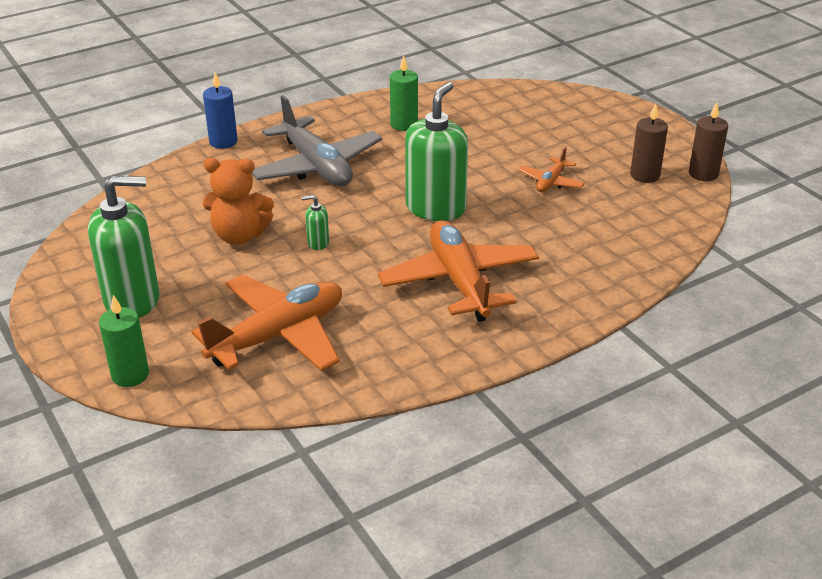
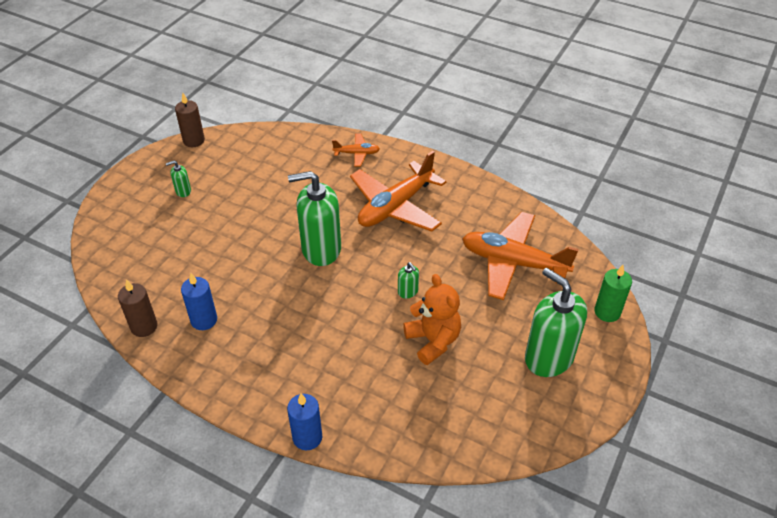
camera: 120 degrees left, 10 degrees up
(316, 166) = (307, 345): grey plane -> none
(404, 124) = (204, 320): green candle -> blue candle
(551, 182) = (247, 205): orange plane -> orange plane (357, 153)
(607, 149) = (183, 191): none -> green soap dispenser
(645, 175) = (211, 165): brown candle -> brown candle (144, 326)

